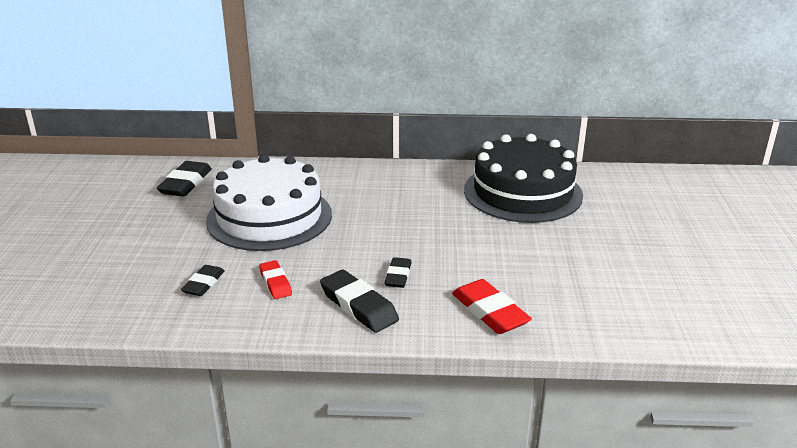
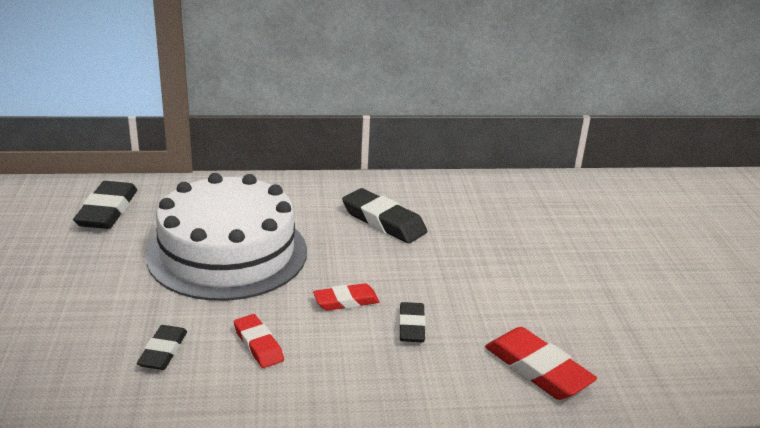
camera: 10 degrees left, 0 degrees up
(352, 255) = (346, 301): none -> red eraser
(358, 306) = (374, 371): black eraser -> black eraser (383, 221)
(523, 192) = (527, 208): black cake -> none

